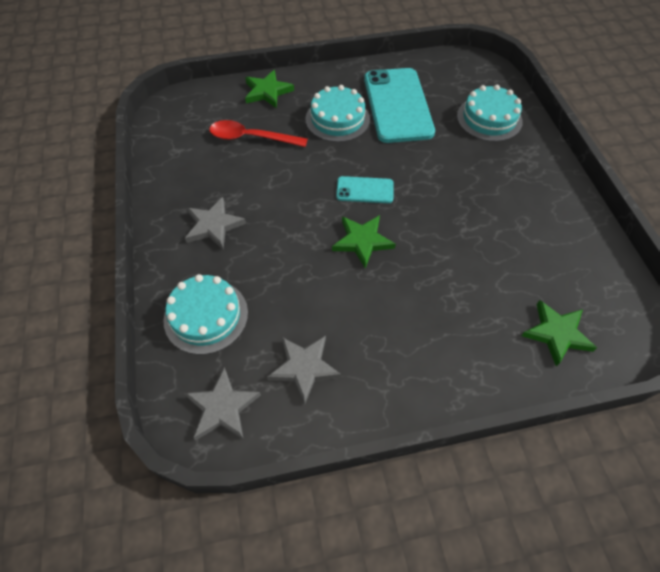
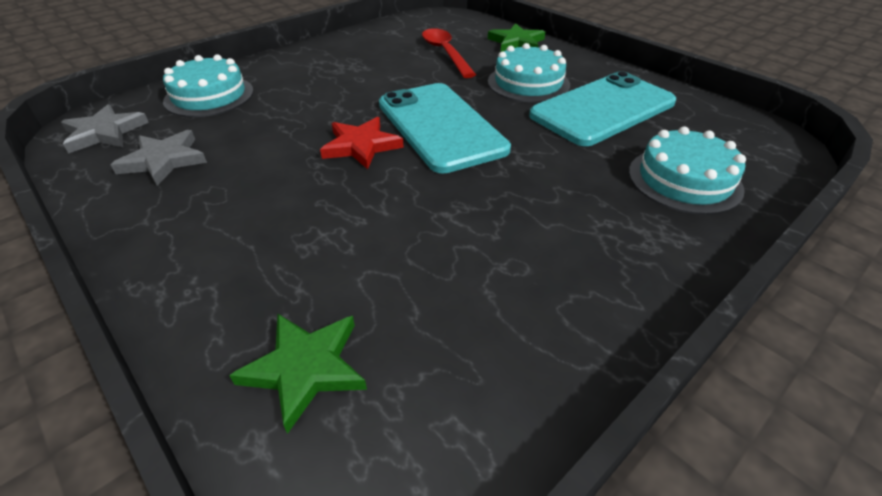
camera: 60 degrees right, 15 degrees down
(213, 225) = (319, 69): grey star -> none
(362, 241) = (361, 146): green star -> red star
(365, 190) = (440, 126): turquoise phone -> turquoise phone, size x2.05

